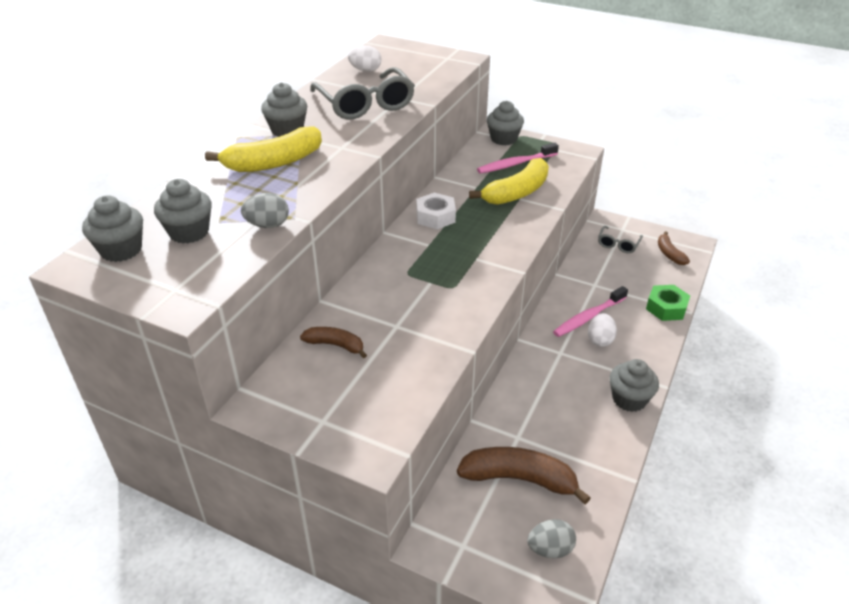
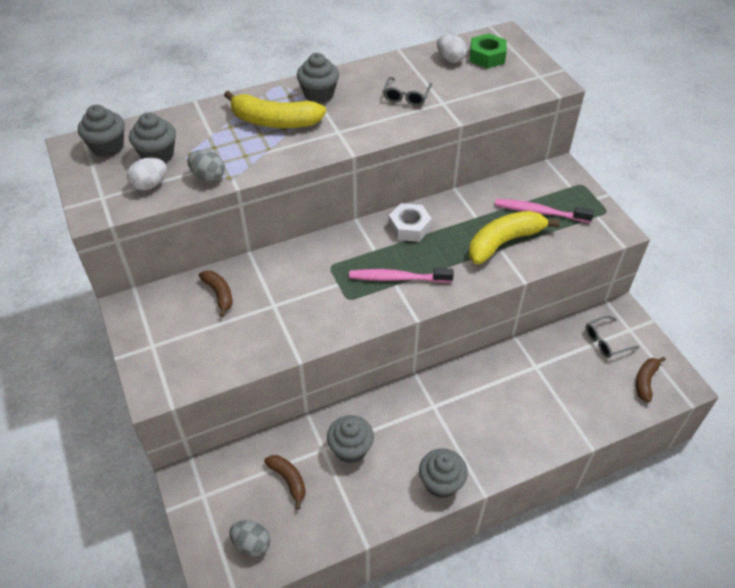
camera: 40 degrees right, 10 degrees up
(366, 105) = (406, 97): grey glasses -> grey glasses, size x0.50
(503, 139) = (561, 180): grey cupcake -> grey cupcake (350, 449)
(517, 192) = (504, 242): yellow banana -> yellow banana turned 150 degrees clockwise
(519, 479) = (289, 480): brown banana -> brown banana, size x0.56
(588, 317) = (494, 391): pink toothbrush -> pink toothbrush (397, 278)
(600, 340) = (478, 417): white egg -> white egg (150, 185)
(666, 308) = (574, 429): green nut -> green nut (487, 56)

